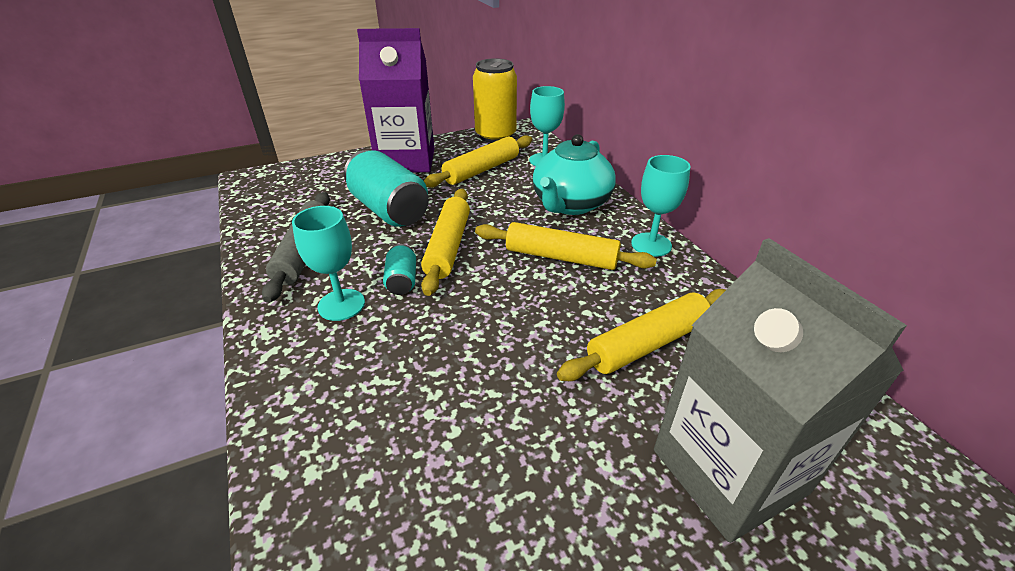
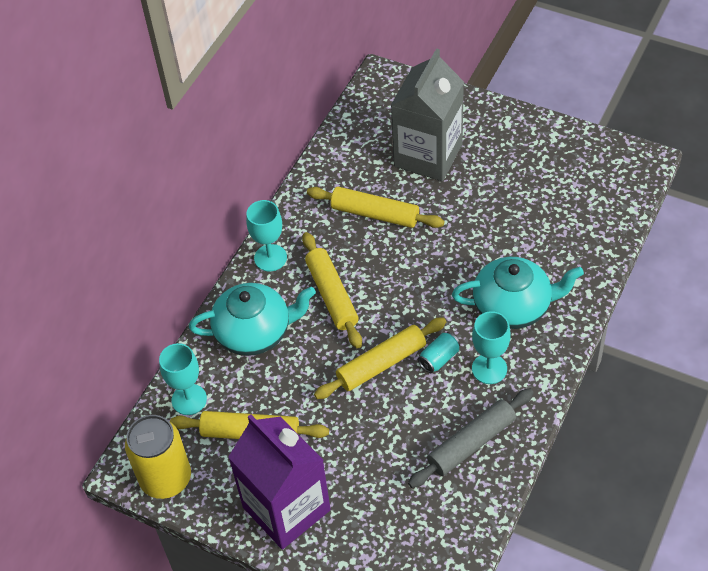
camera: 125 degrees left, 15 degrees up
(373, 374) = (513, 306): none -> turquoise teapot
(389, 210) = (374, 442): turquoise can -> none

